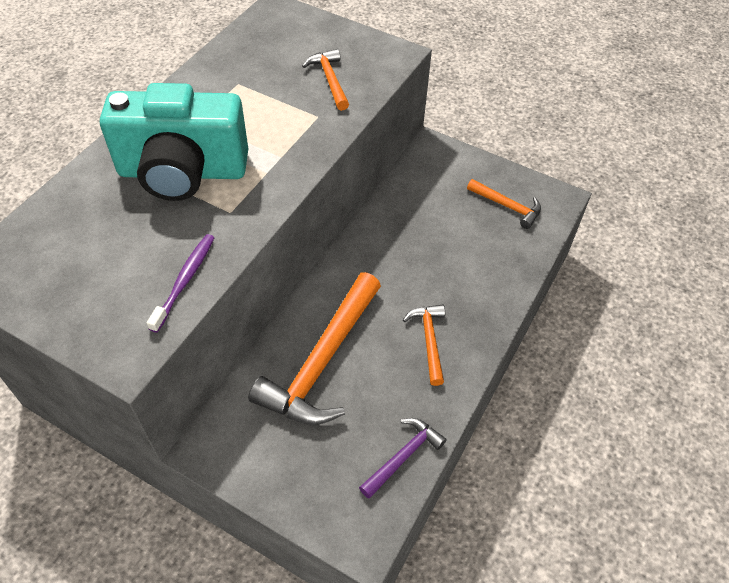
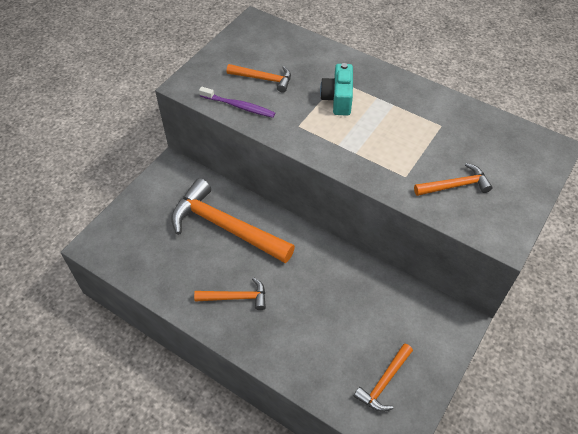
camera: 95 degrees right, 0 degrees up
(128, 254) = (263, 79): none -> orange hammer
(183, 172) = (338, 99): turquoise camera -> turquoise camera, size x0.50
(403, 456) = (143, 272): purple hammer -> none

